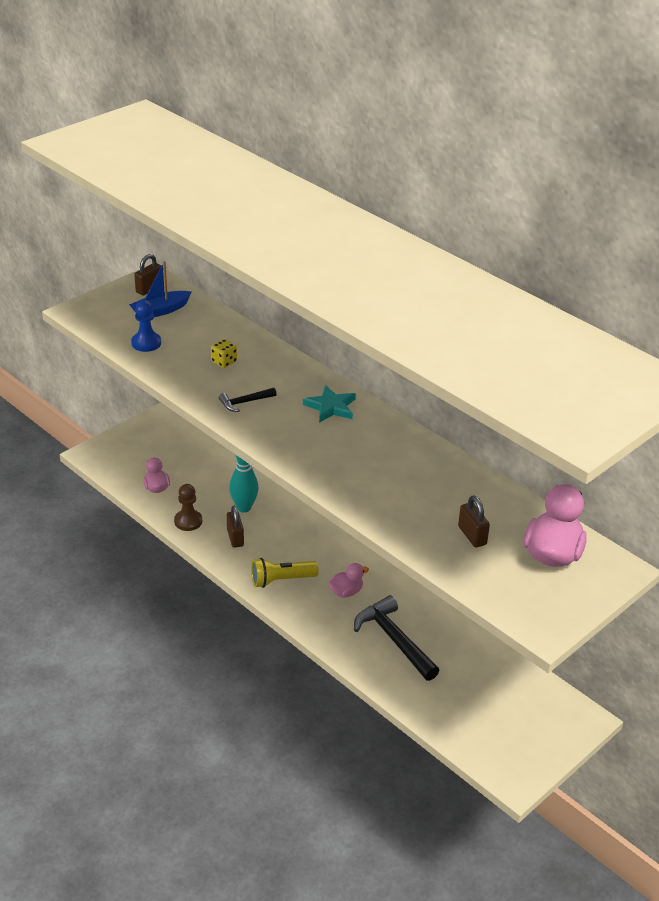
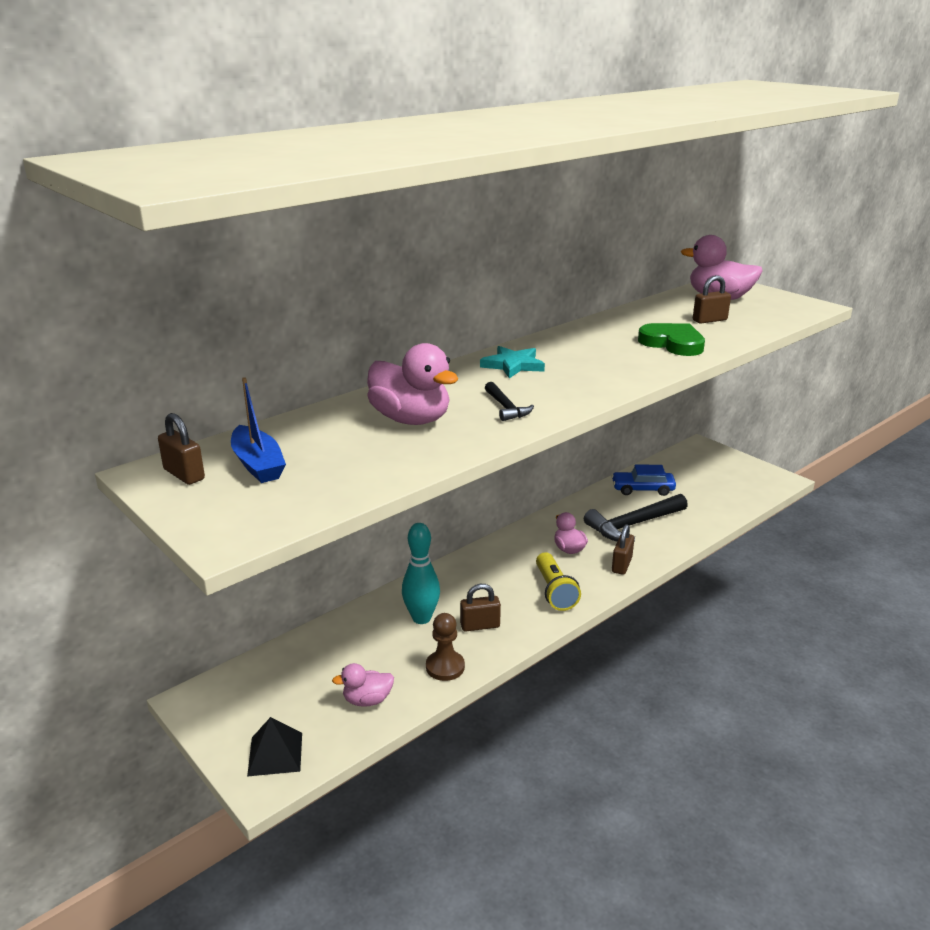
camera: 85 degrees left, 10 degrees down
(113, 455) = (275, 754): none -> black pyramid
(146, 343) = (349, 473): blue pawn -> none
(224, 362) = (411, 419): yellow dice -> pink duck
(323, 625) = (621, 565): none -> brown padlock
(396, 501) = (672, 343): none -> green heart
(467, 654) = (642, 489): none -> blue car

